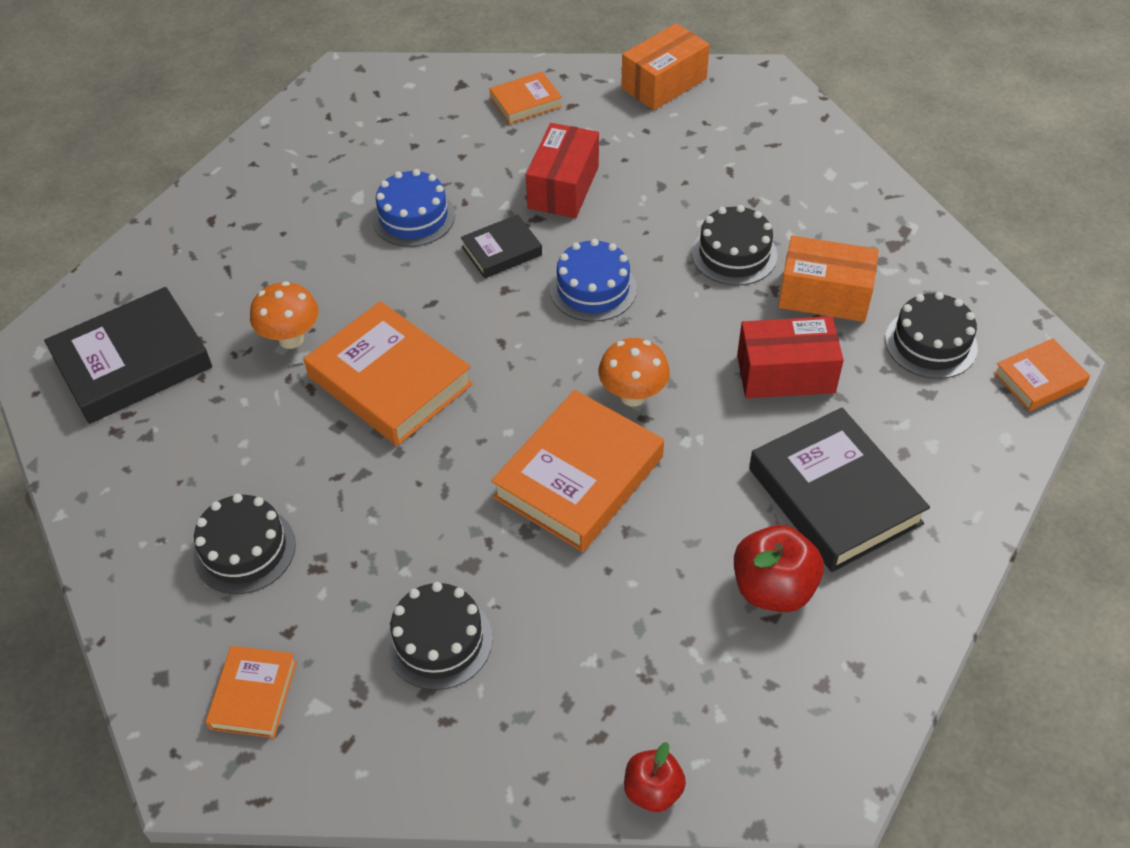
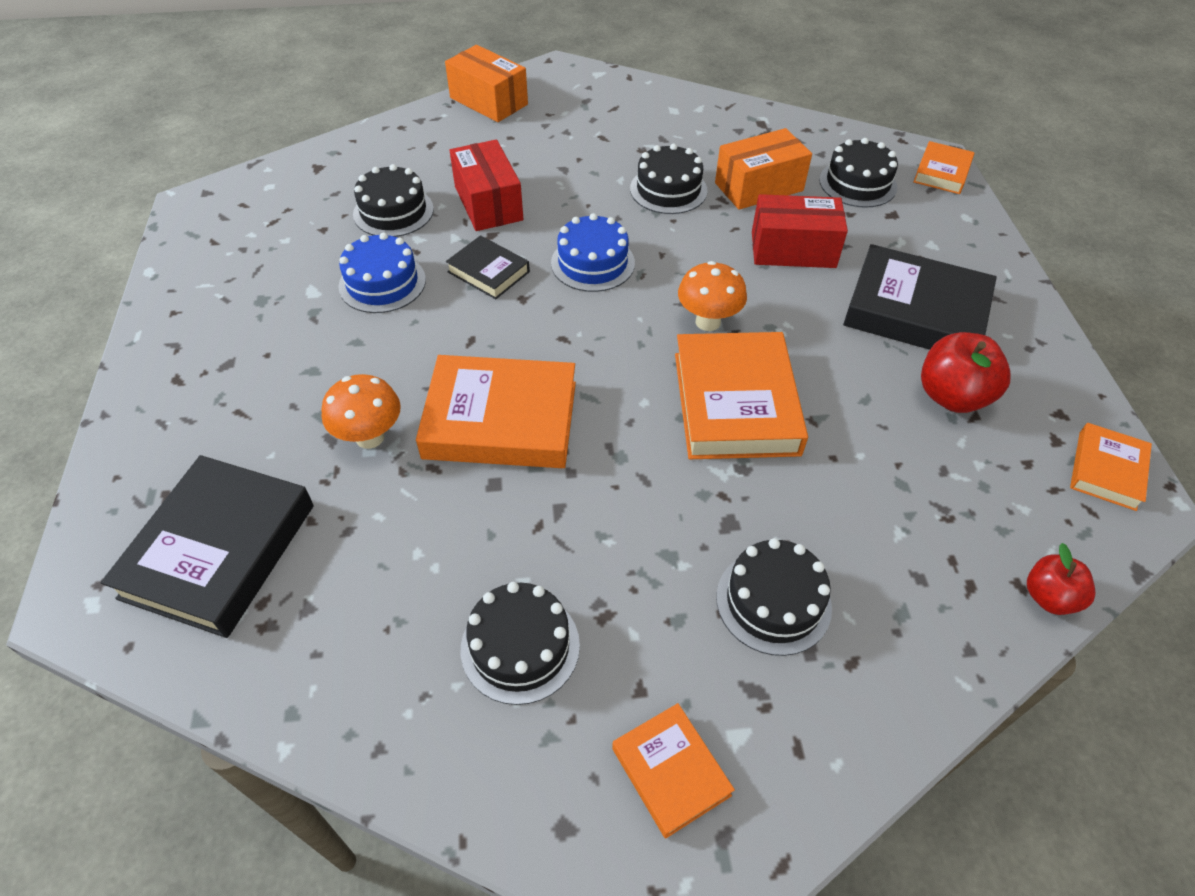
camera: 40 degrees left, 0 degrees up
(481, 156) = (393, 211): none -> black cake
(502, 251) = (488, 272): black book -> black book turned 75 degrees counterclockwise
(526, 102) = (390, 157): orange book -> orange book (1106, 470)
(664, 83) = (488, 101): orange box -> orange box turned 60 degrees counterclockwise
(785, 374) = (793, 249): red box -> red box turned 45 degrees clockwise

